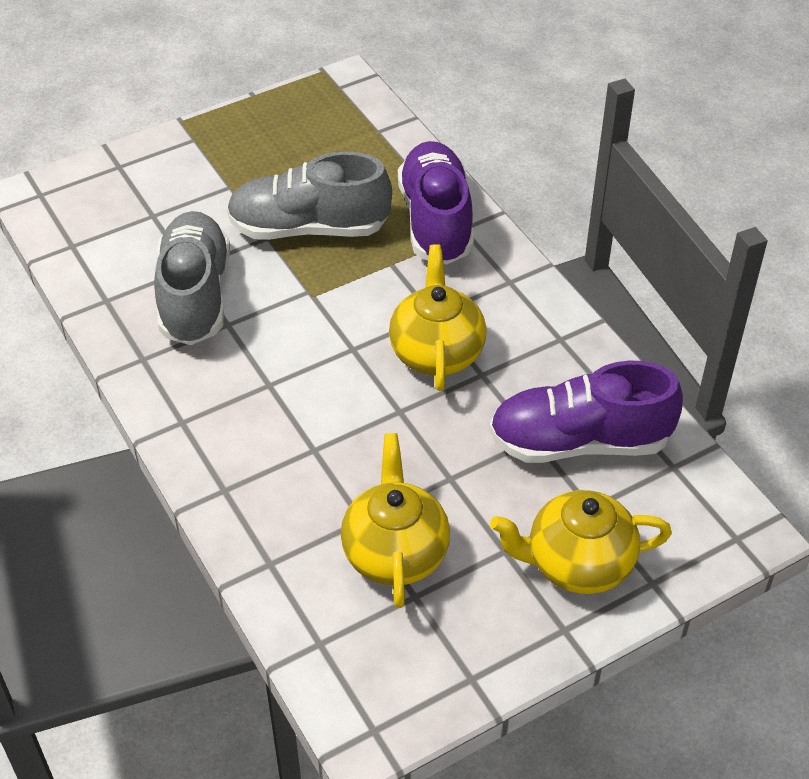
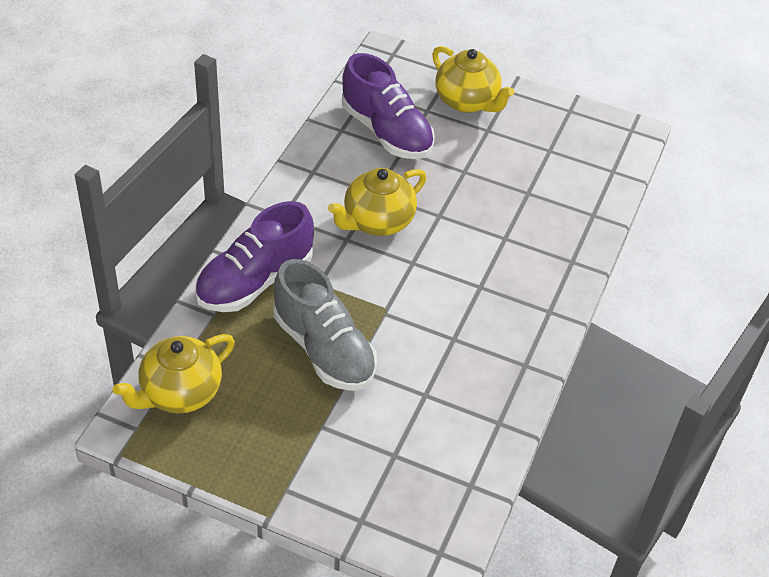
camera: 130 degrees left, 0 degrees up
(195, 296) = (447, 373): grey shoe -> none
(395, 552) = (533, 170): yellow teapot -> yellow teapot (180, 393)

